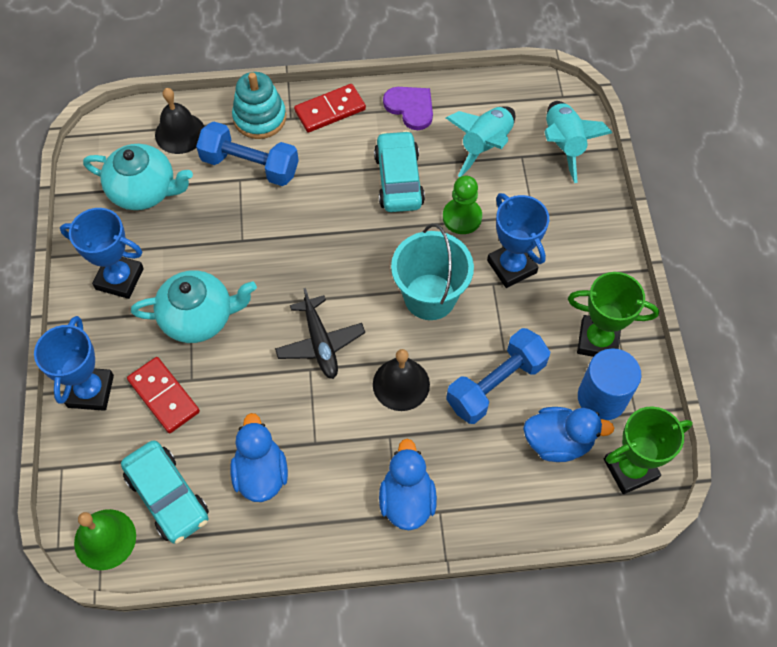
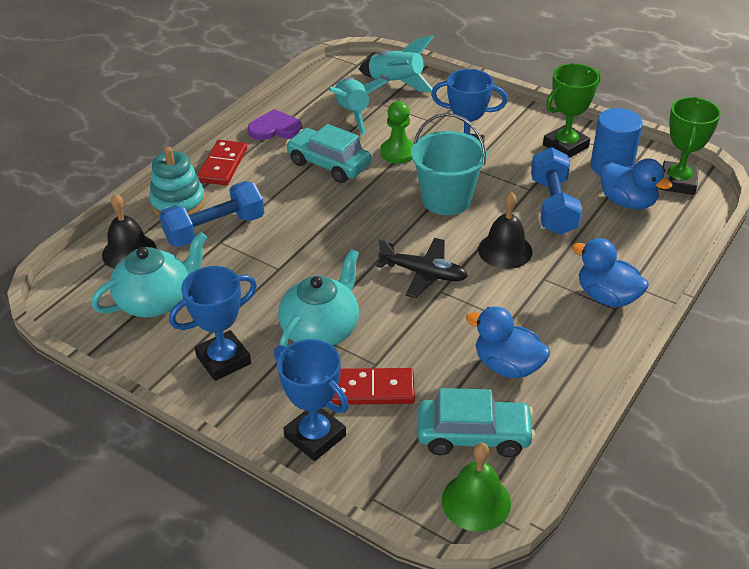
camera: 50 degrees left, 20 degrees down
(558, 442) = (627, 202): blue duck -> blue duck turned 90 degrees clockwise

